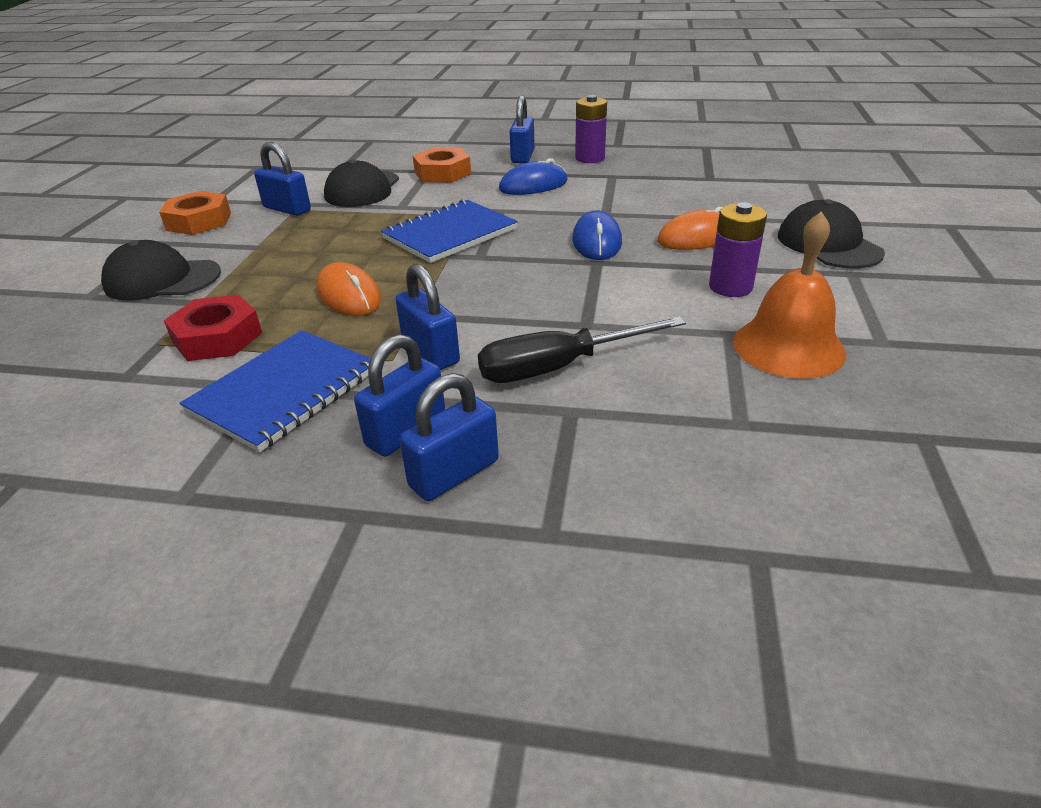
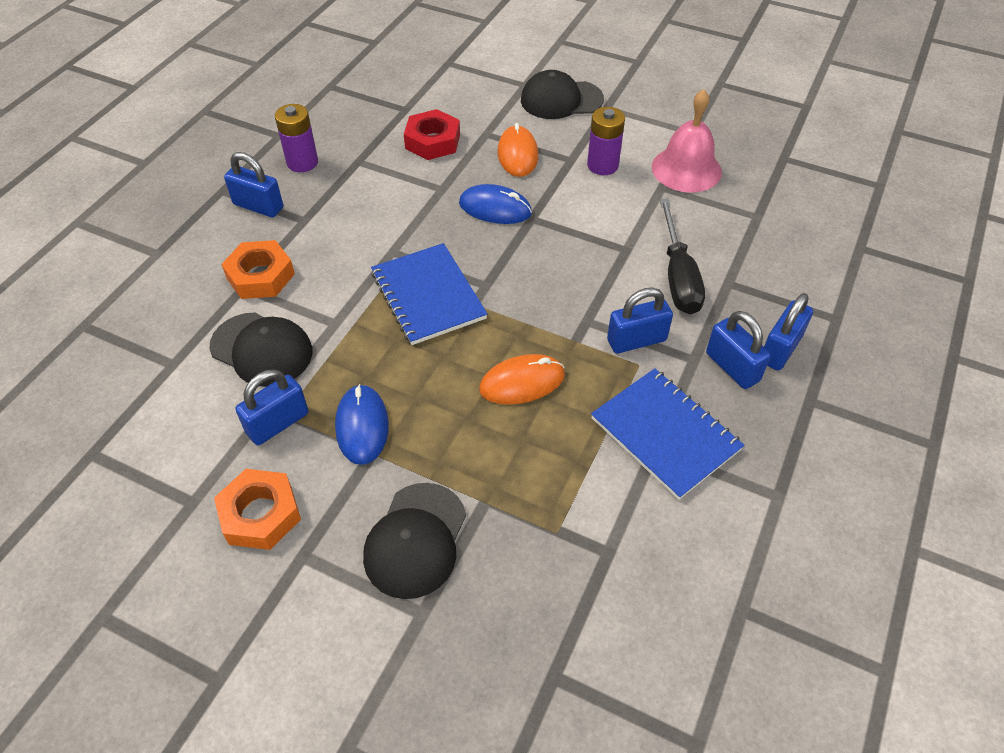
camera: 75 degrees left, 15 degrees up
(217, 337) = (563, 483): red nut -> red nut (433, 141)
(454, 473) = (780, 349): blue padlock -> blue padlock turned 60 degrees clockwise
(533, 185) = (346, 216): blue mouse -> blue mouse (362, 426)
(788, 347) = (686, 169): orange bell -> pink bell

